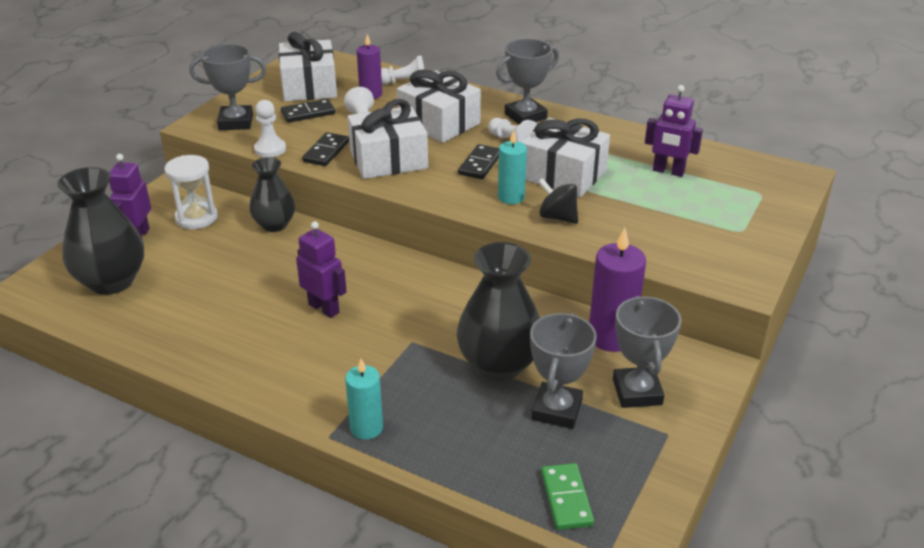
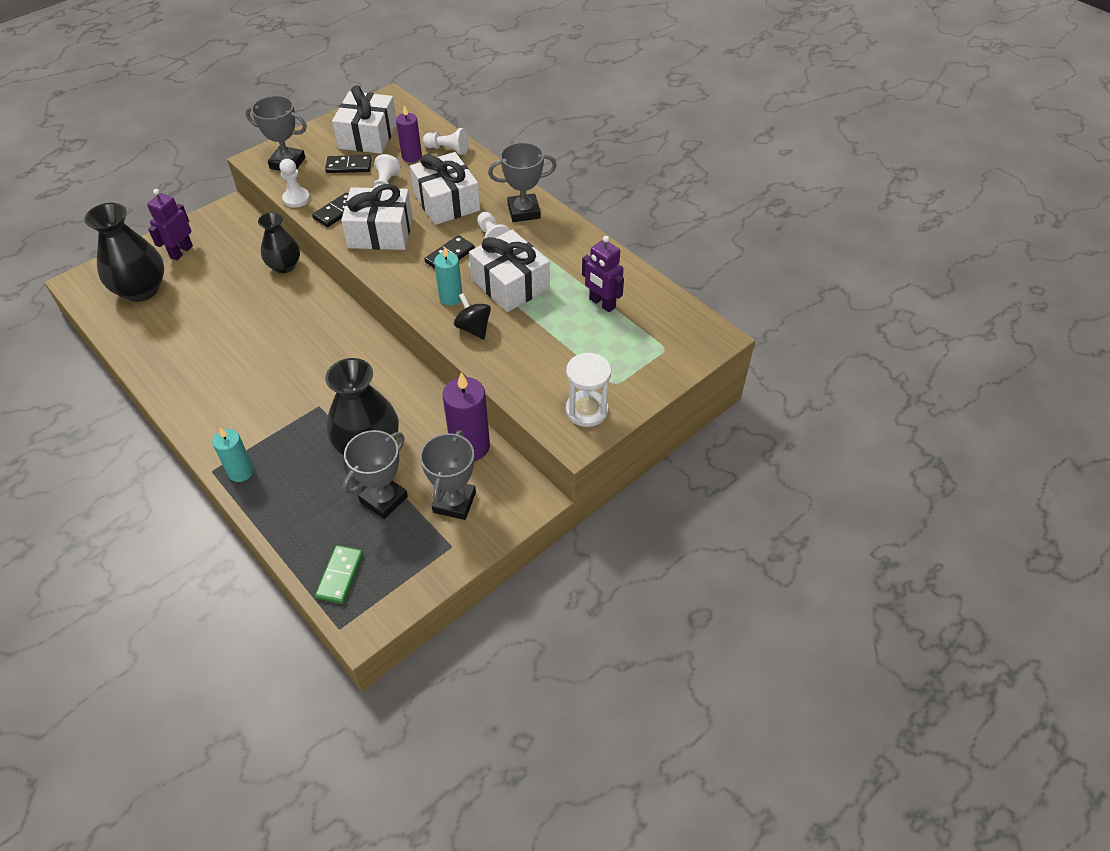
camera: 20 degrees right, 15 degrees up
(196, 218) = (231, 244): white hourglass -> white hourglass (586, 410)
(324, 308) = (274, 357): purple robot -> none

